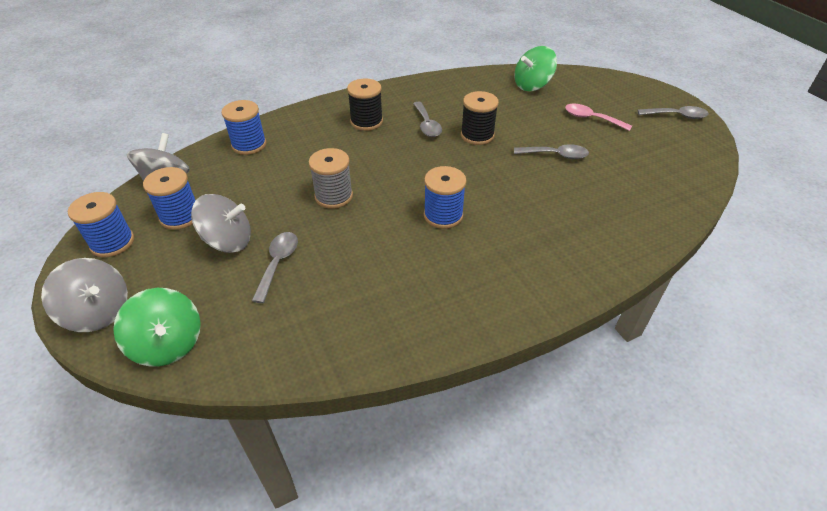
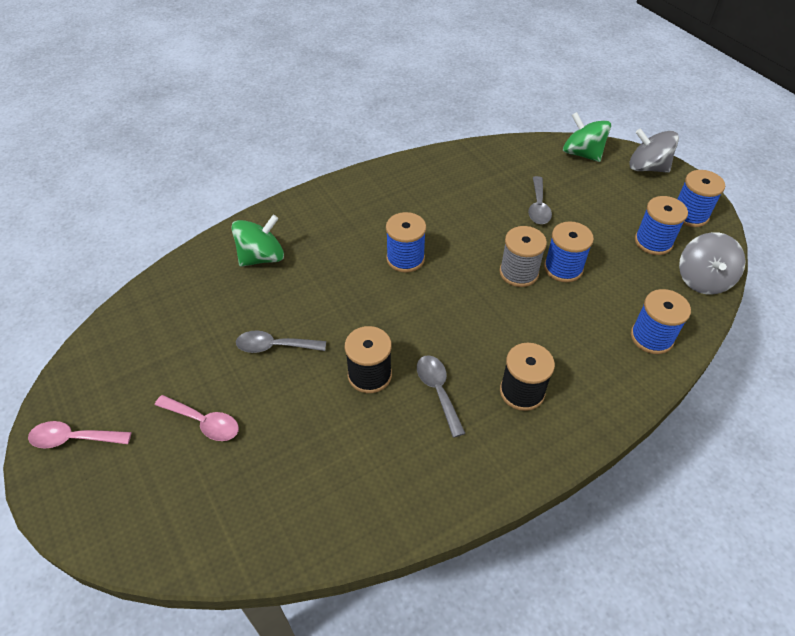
camera: 175 degrees right, 5 degrees up
(228, 241) = (592, 222): grey spinning top -> none
(289, 197) = (563, 268): none -> blue spool
(532, 85) = (272, 507): green spinning top -> green spinning top (261, 257)
(676, 116) = (74, 438): grey spoon -> pink spoon

